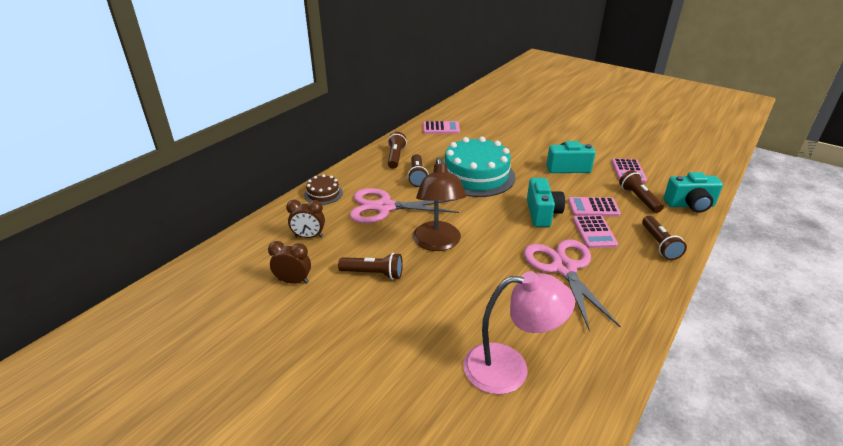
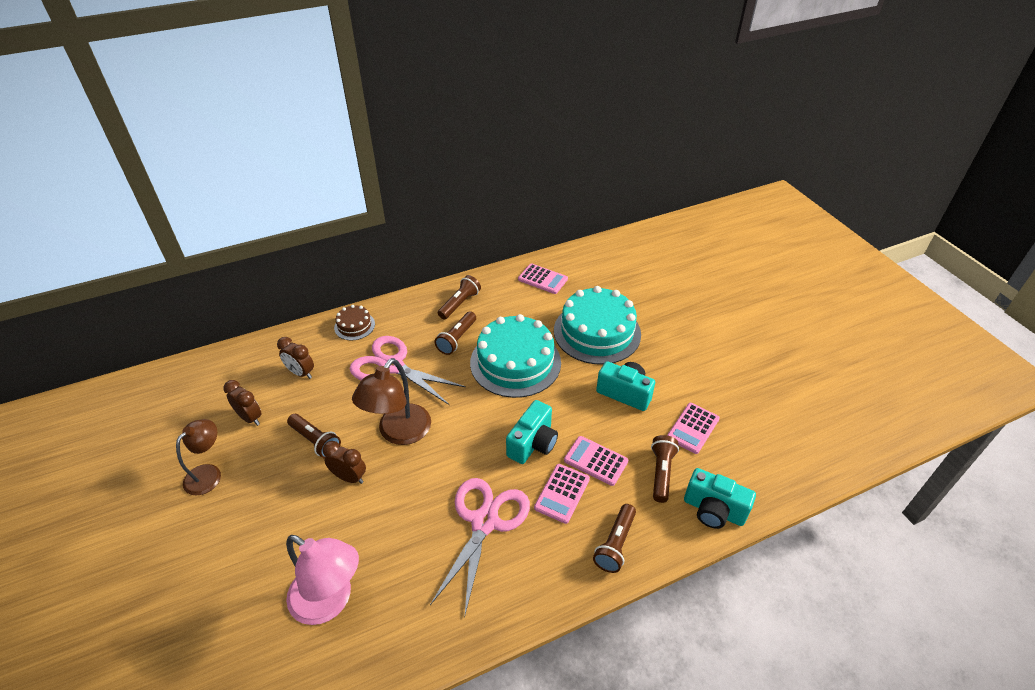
camera: 30 degrees right, 10 degrees up
(296, 334) = (208, 473): none -> brown lamp
(430, 284) = (349, 477): none -> brown clock
(511, 144) = (597, 332): none -> turquoise cake

